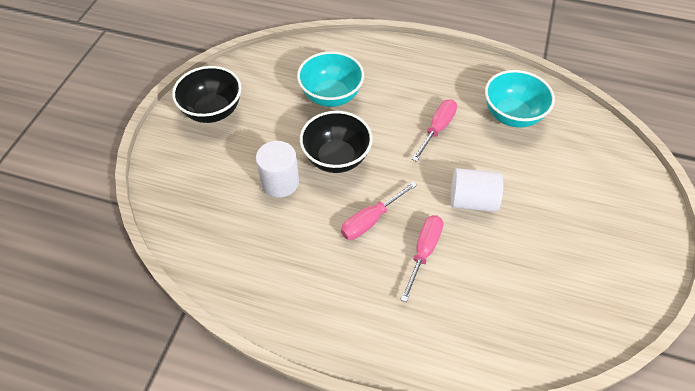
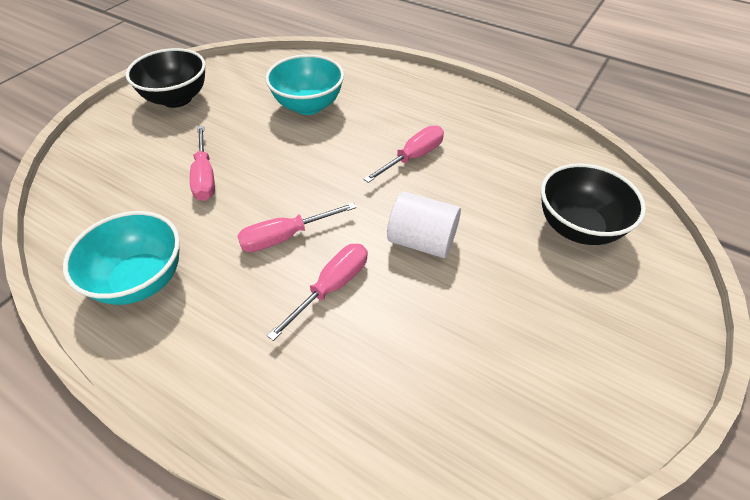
camera: 15 degrees right, 5 degrees down
(280, 182) = (205, 177): white cylinder -> pink screwdriver
(336, 158) = (281, 165): black bowl -> black bowl (577, 227)
(512, 115) = (511, 159): turquoise bowl -> turquoise bowl (141, 280)

